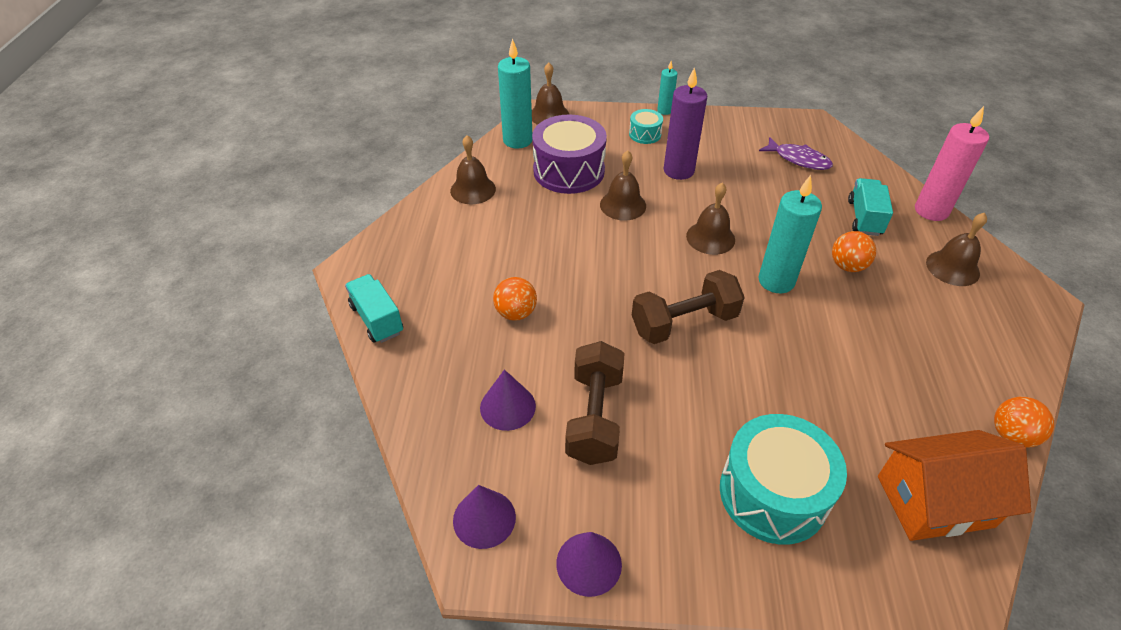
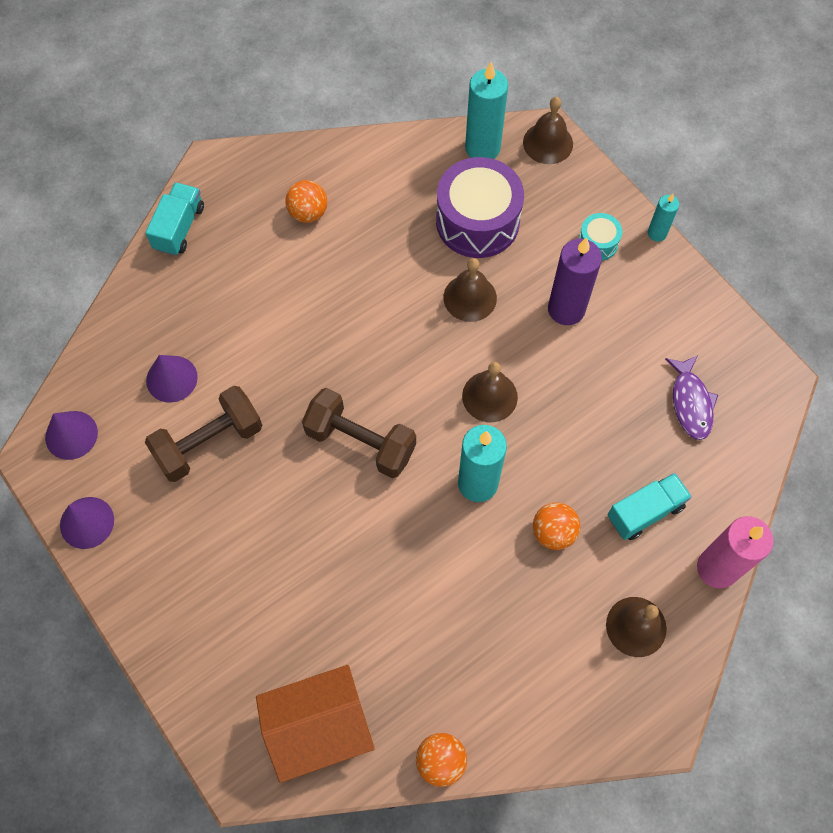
camera: 50 degrees right, 20 degrees up
(473, 189) = (381, 169): brown bell -> none
(516, 313) = (266, 314): orange ball -> orange ball (308, 213)
(773, 493) = (235, 607): turquoise drum -> none
(934, 501) = (318, 727): orange house -> orange house turned 60 degrees counterclockwise

